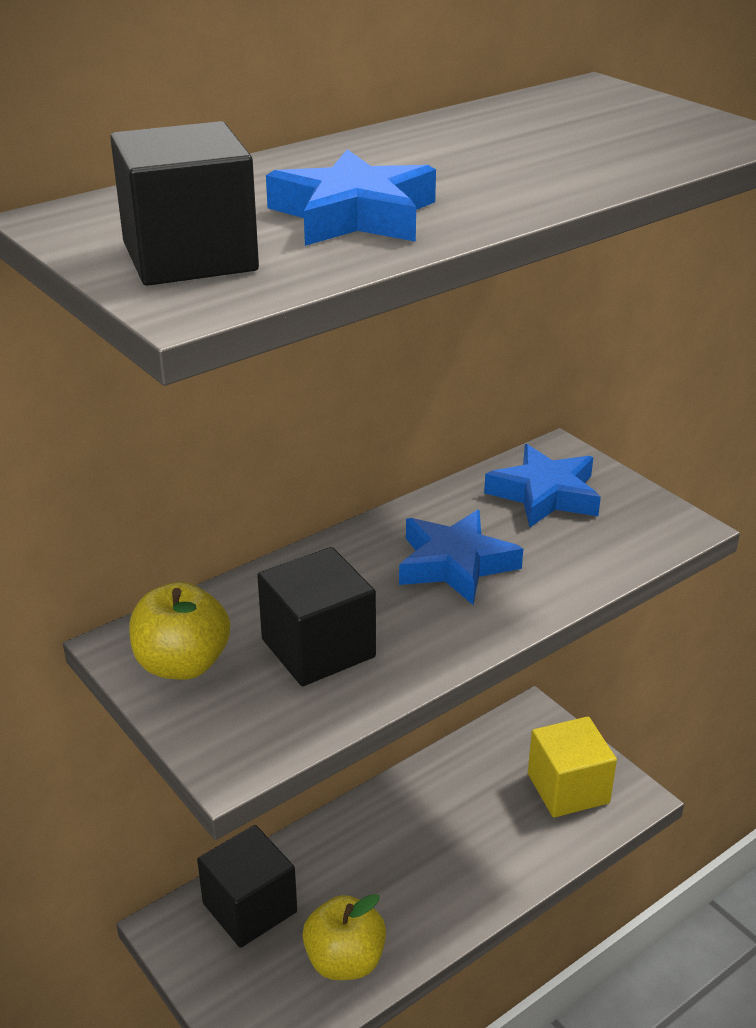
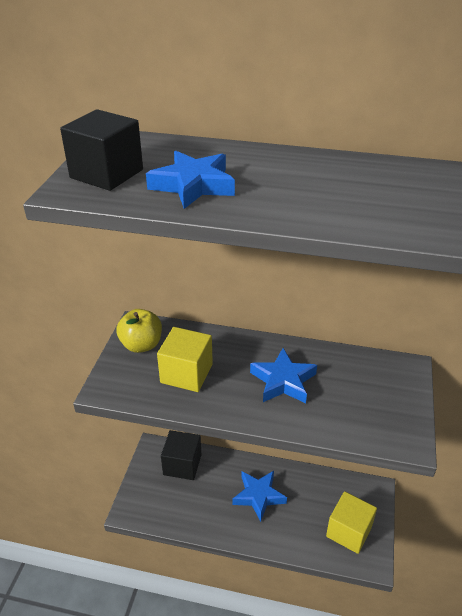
camera: 50 degrees right, 5 degrees up
(318, 648) = (186, 373): black cube -> yellow cube
(345, 960) = (186, 511): yellow apple -> none
(545, 494) = (370, 380): blue star -> blue star (259, 496)

